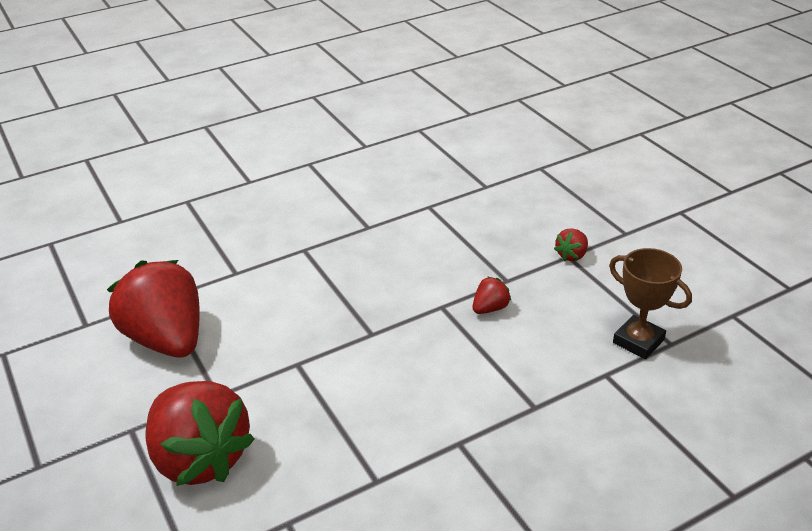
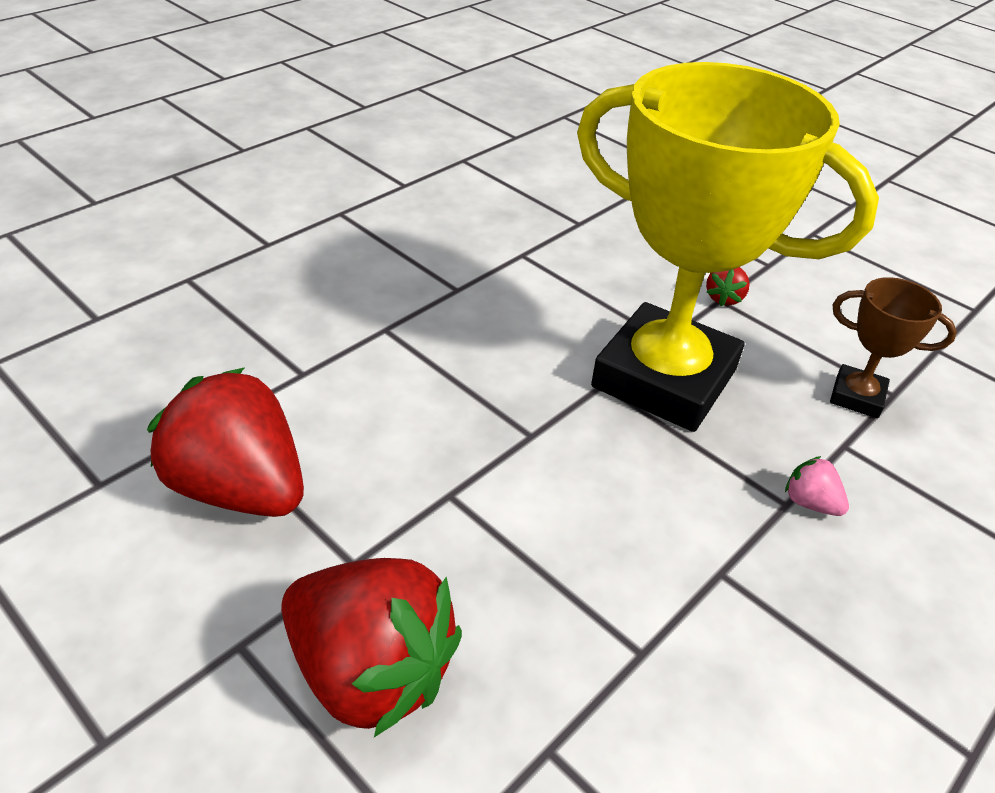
camera: 20 degrees left, 5 degrees up
(490, 308) = (664, 378): red strawberry -> yellow trophy
(553, 409) = (810, 503): none -> pink strawberry

